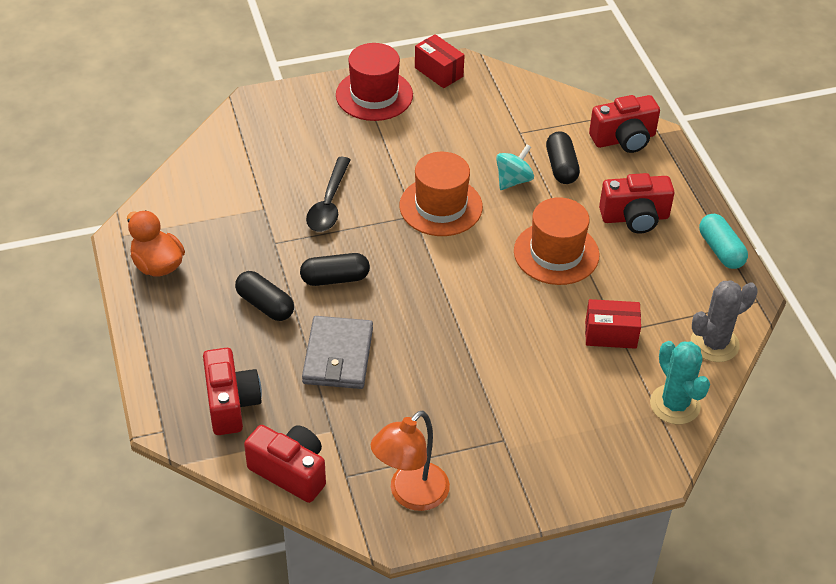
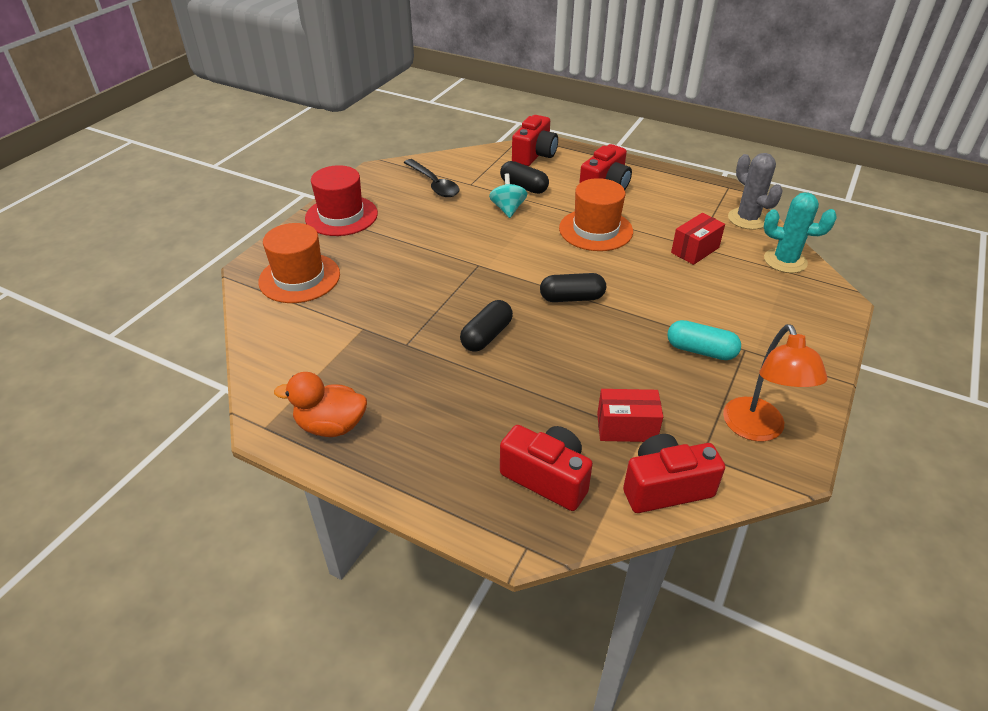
camera: 45 degrees left, 5 degrees down
(265, 305) = (463, 389): black capsule -> black capsule (572, 298)
(329, 204) = (408, 294): black spoon -> black spoon (434, 184)
(338, 356) = (567, 382): grey wallet -> none
(438, 72) = (367, 181): red box -> red box (626, 428)
(441, 206) = (487, 249): orange hat -> orange hat (299, 278)
(714, 344) = (747, 219): grey cactus -> grey cactus turned 45 degrees counterclockwise
(720, 250) = (671, 176): turquoise capsule -> turquoise capsule (700, 350)

